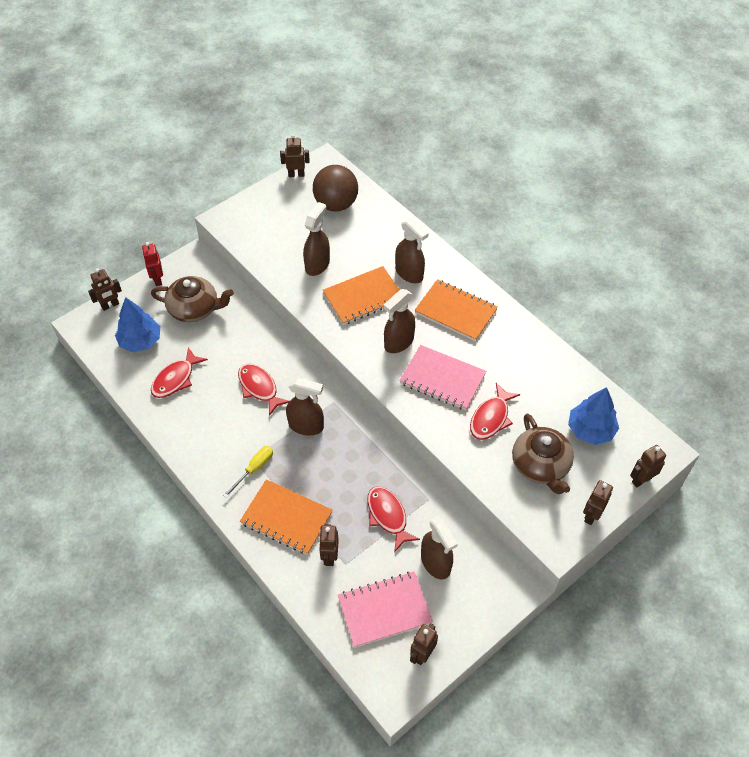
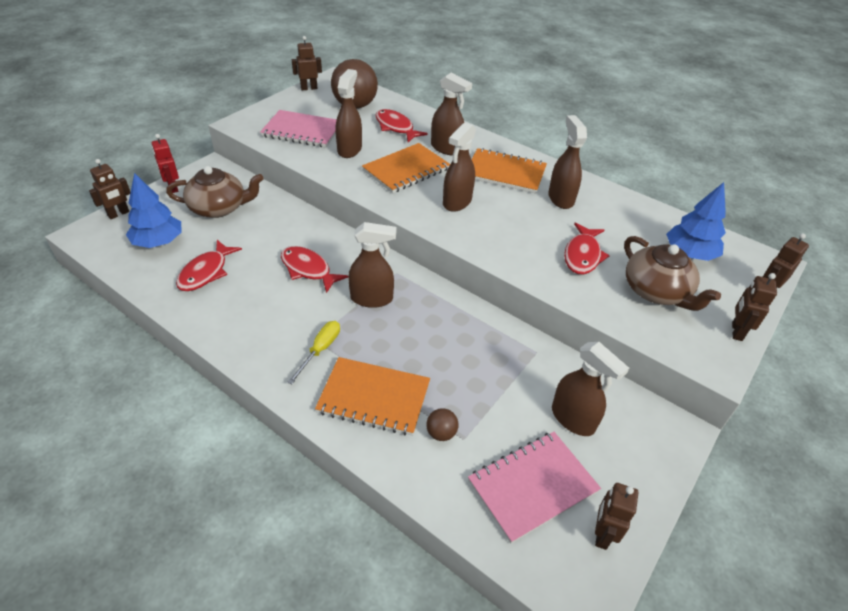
camera: 15 degrees left, 10 degrees down
(329, 556) = (441, 433): brown robot -> brown ball
(388, 516) = (497, 376): red fish -> red fish (396, 127)
(442, 379) = (516, 228): pink notebook -> pink notebook (302, 131)
(497, 350) = (560, 198): none -> brown spray bottle

